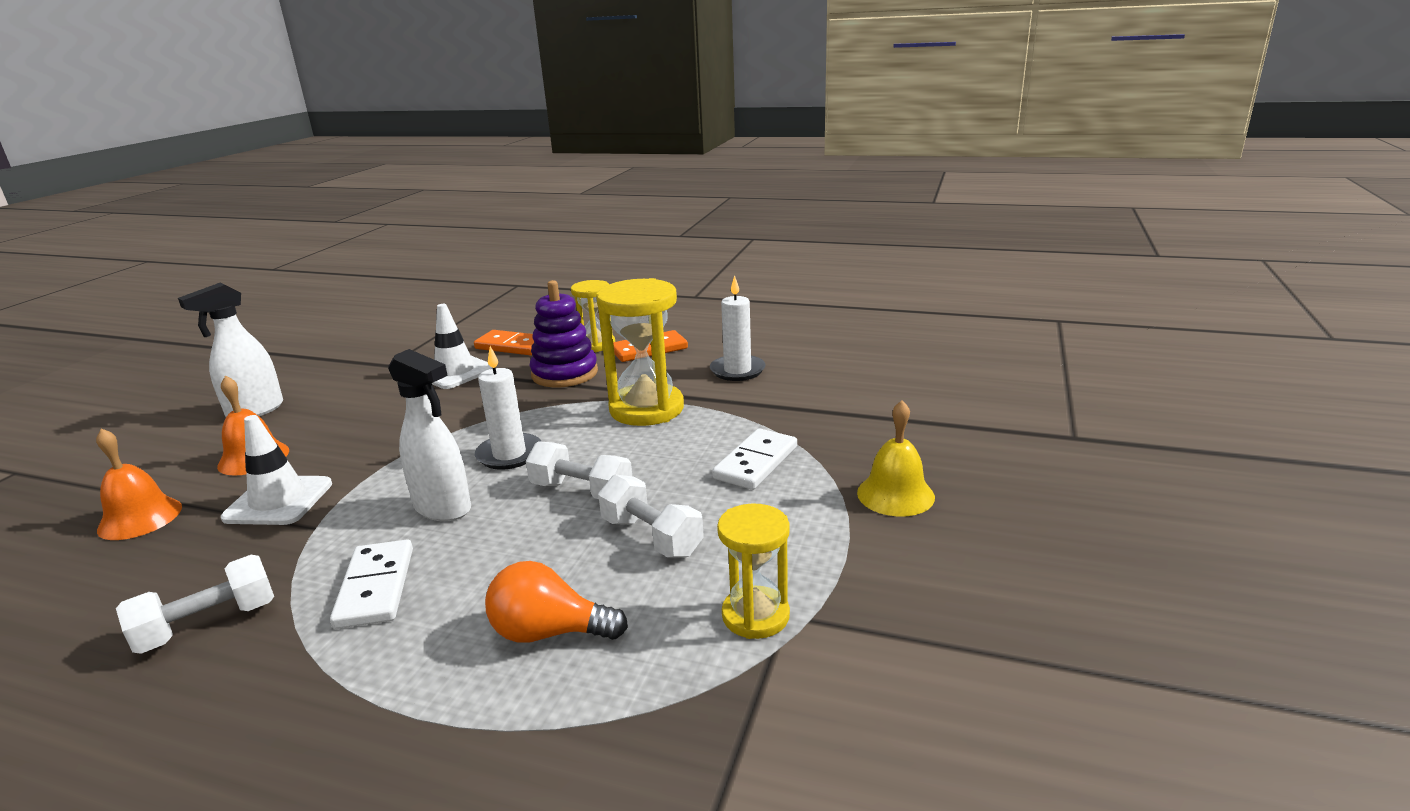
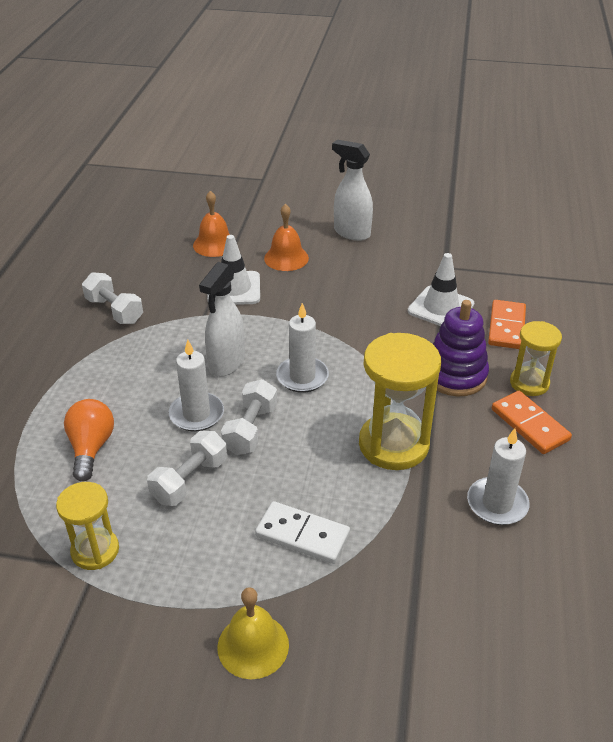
camera: 80 degrees right, 15 degrees up
(375, 587) = (141, 361): white domino -> none
(530, 532) = (196, 414): none -> white candle

